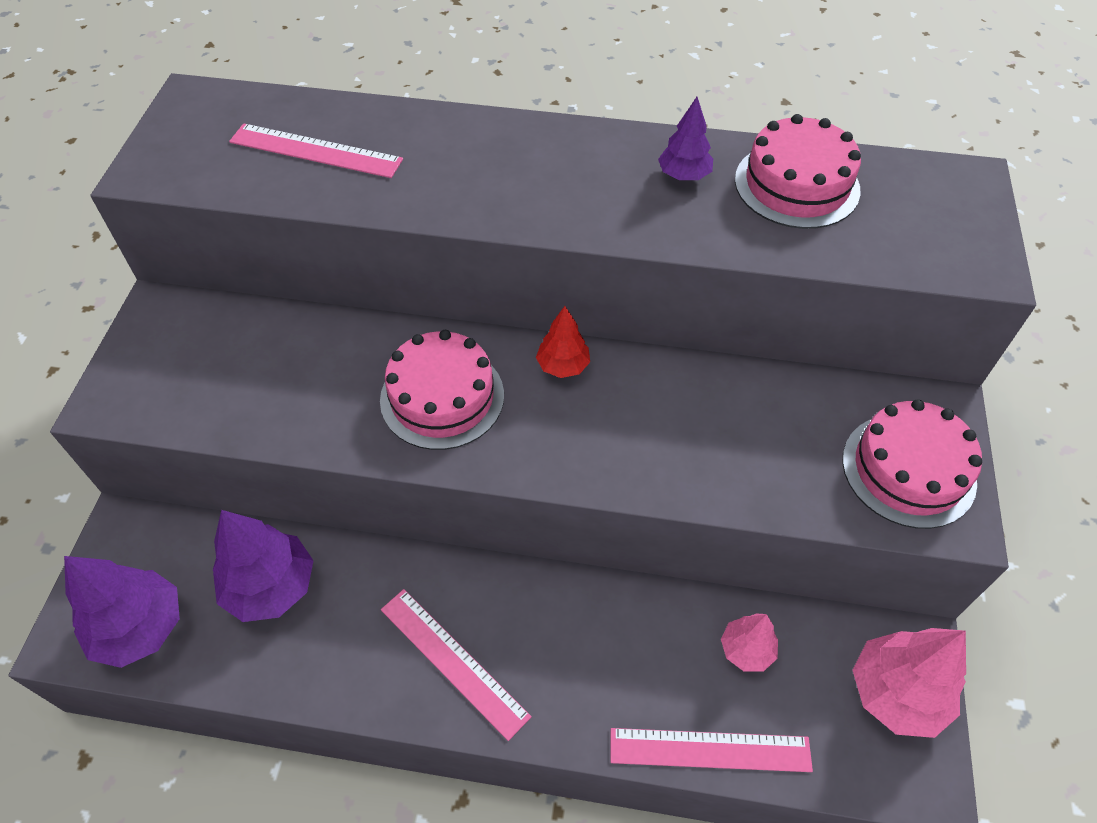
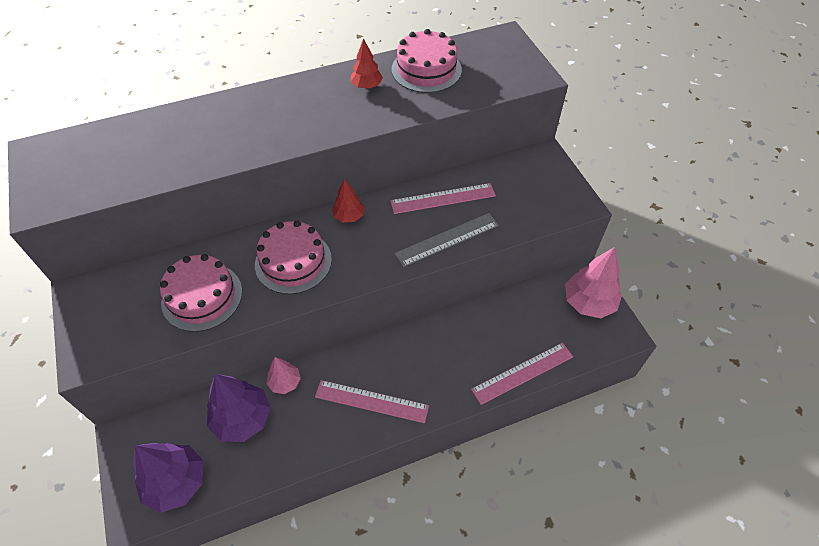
camera: 30 degrees left, 0 degrees up
(315, 151) = (144, 151): pink ruler -> pink ruler (443, 198)
(684, 175) = (366, 86): purple tree -> red tree
(690, 472) = (447, 239): none -> grey ruler
(746, 650) = (512, 318): pink tree -> pink tree (285, 382)
(908, 470) = (546, 191): pink cake -> pink cake (202, 296)

